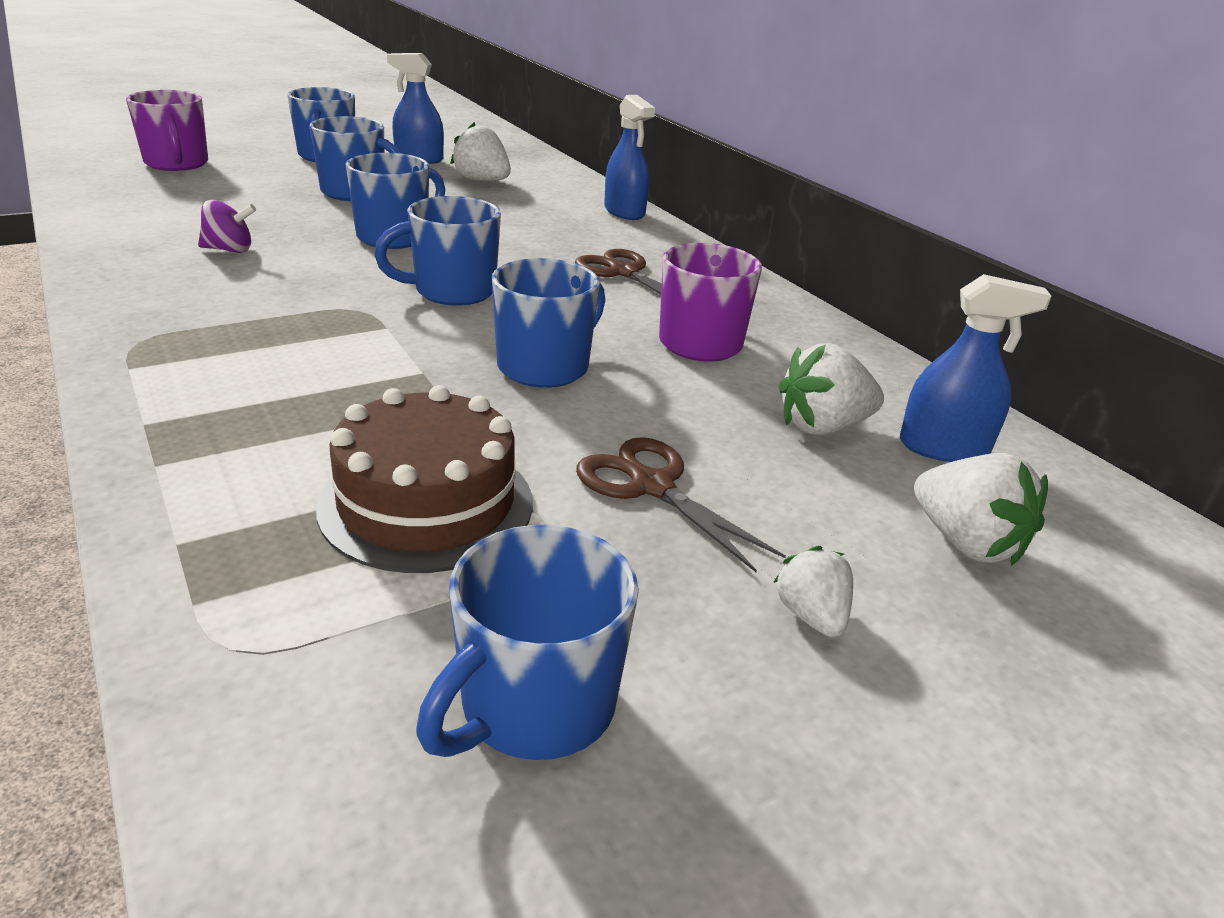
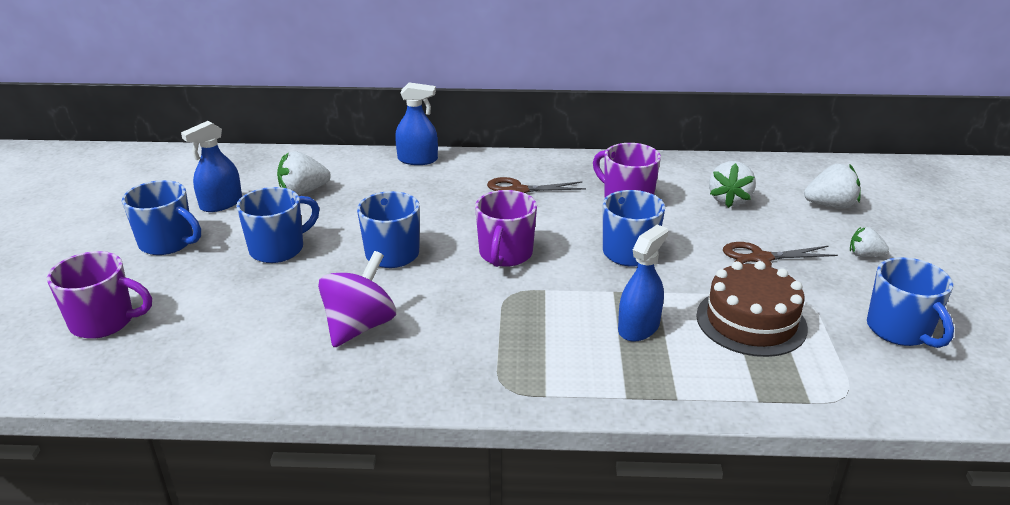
camera: 55 degrees left, 0 degrees up
(229, 250) = (360, 326): purple spinning top -> purple spinning top, size x1.74
(452, 291) = (505, 254): blue mug -> purple mug
(943, 447) = (760, 180): blue spray bottle -> blue spray bottle (638, 327)

